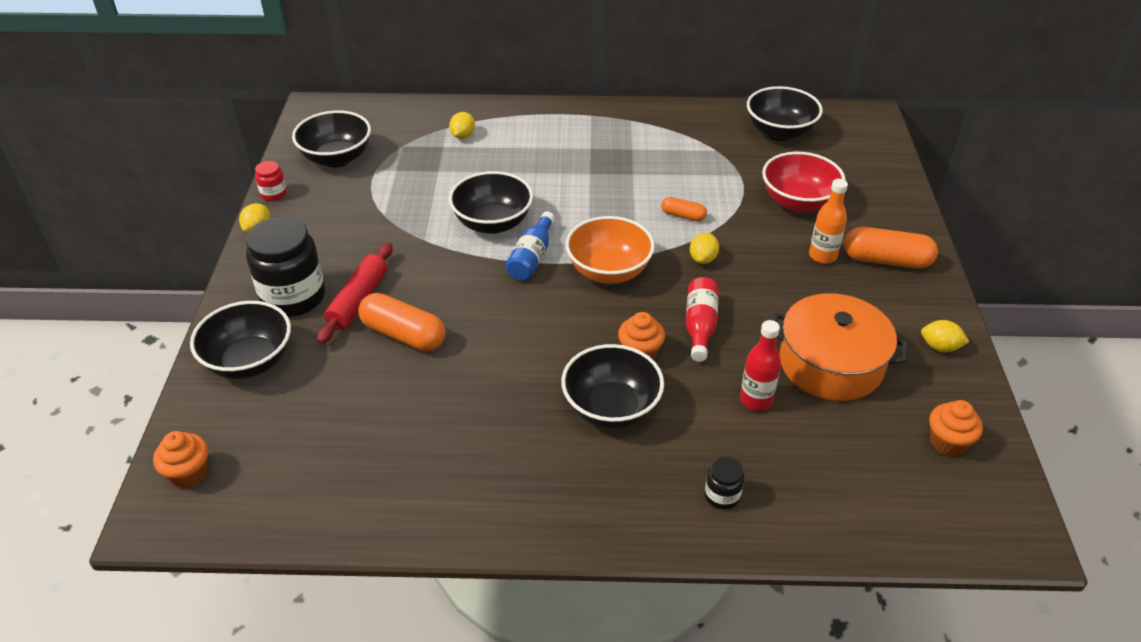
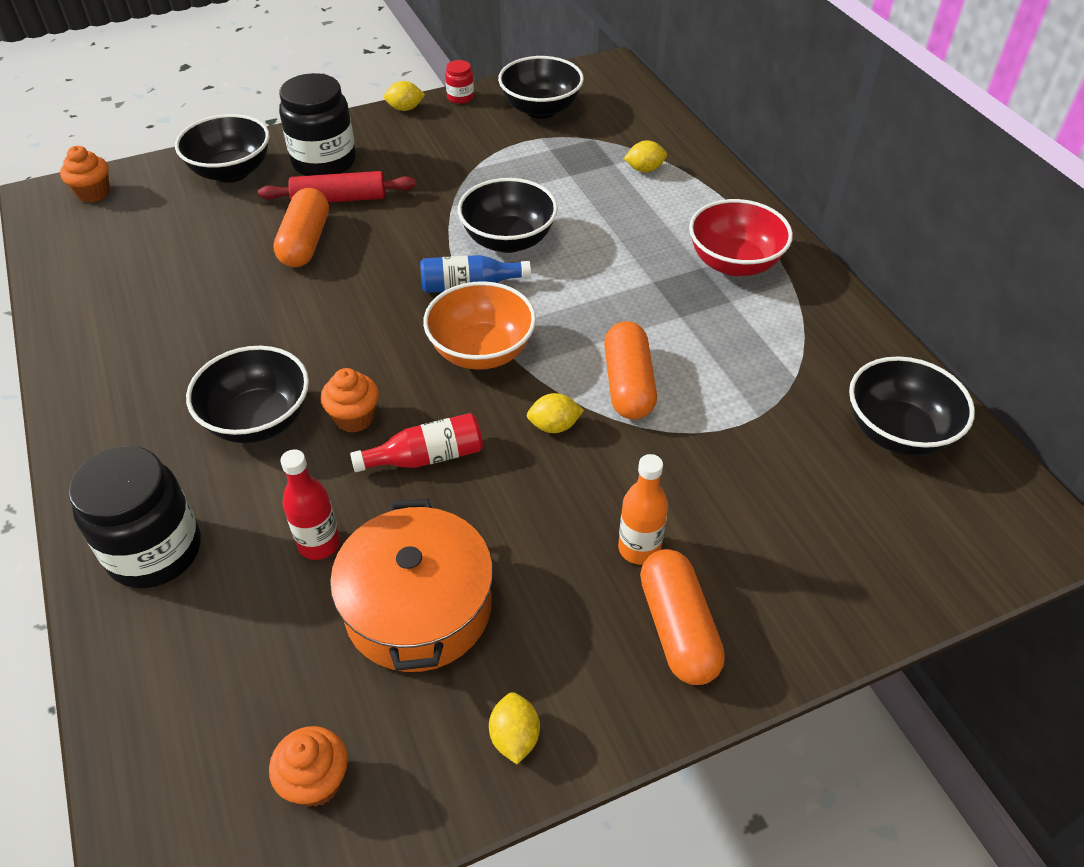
camera: 65 degrees right, 5 degrees up
(683, 216) = (628, 384): orange capsule -> orange capsule, size x1.83
(722, 496) = (155, 551): black jar -> black jar, size x2.20
(798, 202) = (743, 492): red bowl -> red bowl (734, 263)

